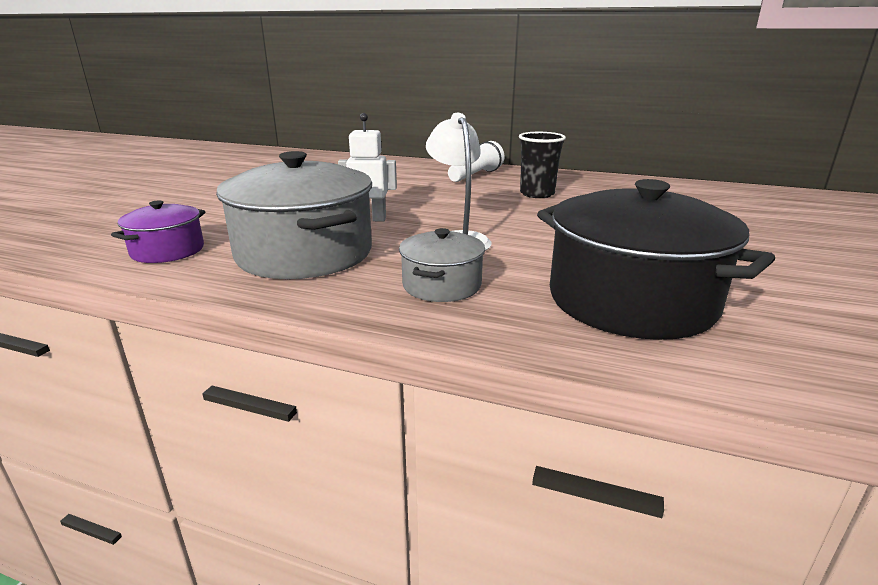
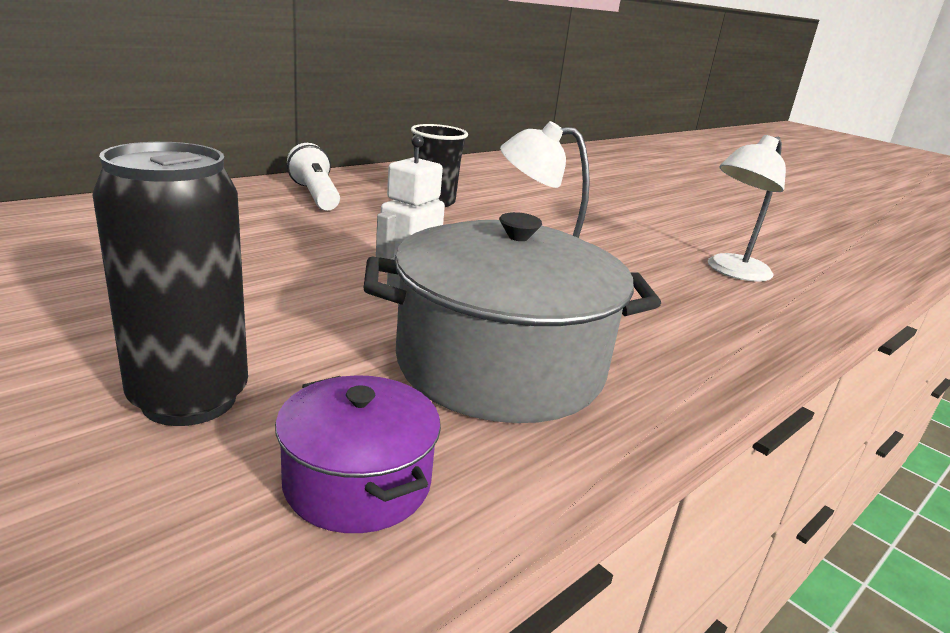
camera: 65 degrees left, 0 degrees up
(212, 215) = (189, 399): none -> black can
(442, 285) = (662, 322): grey pot -> none
(631, 300) = (732, 272): black pot -> white lamp

